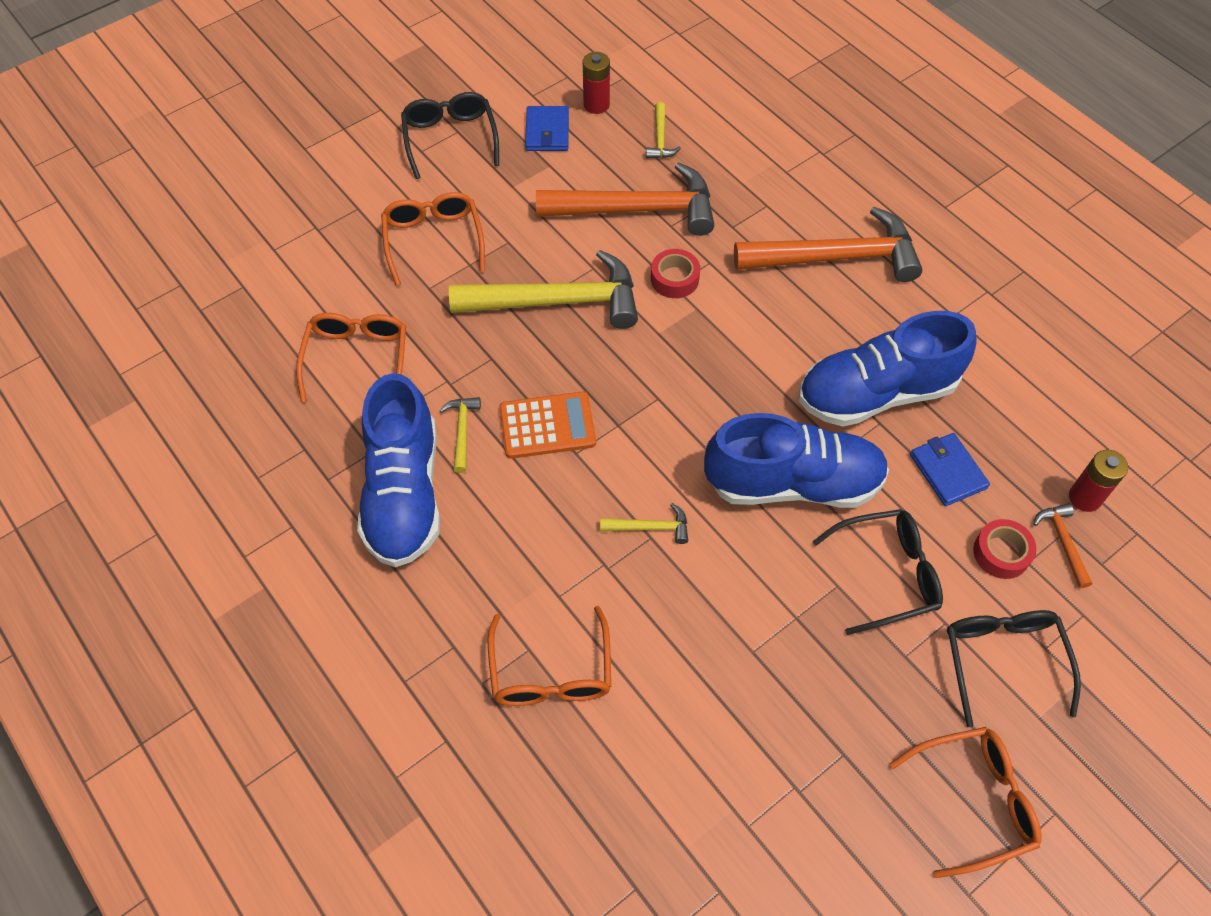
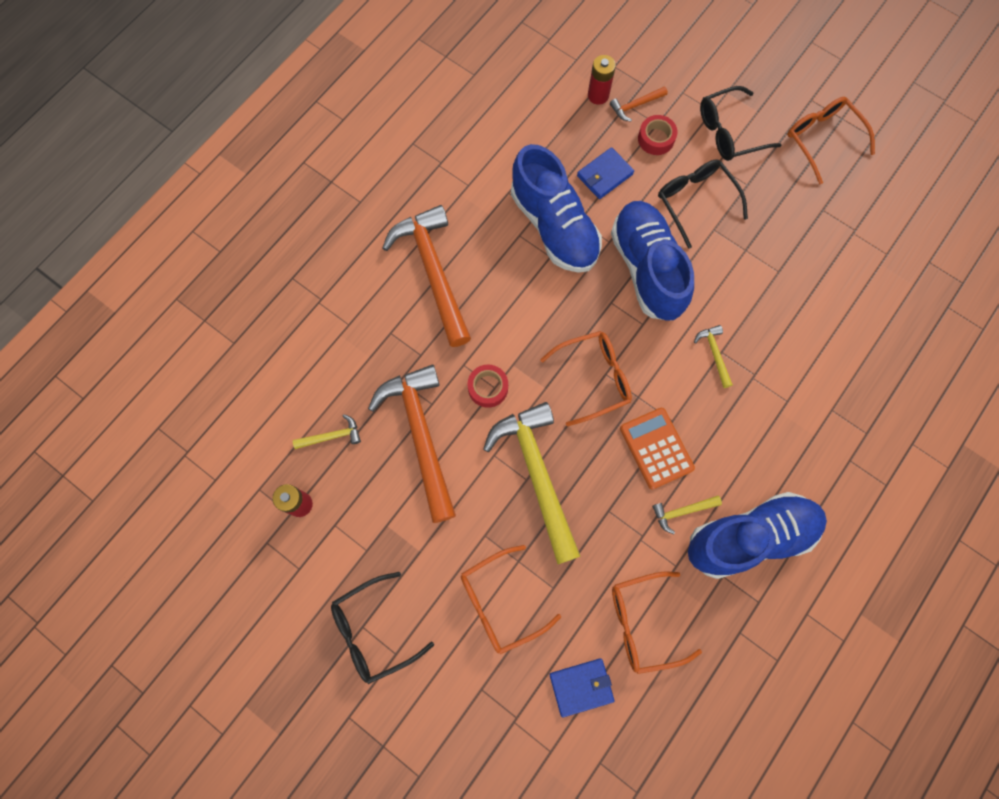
camera: 105 degrees left, 15 degrees up
(547, 131) = (344, 540): blue wallet -> blue wallet (581, 687)
(551, 672) = (841, 391): orange glasses -> orange glasses (593, 378)

